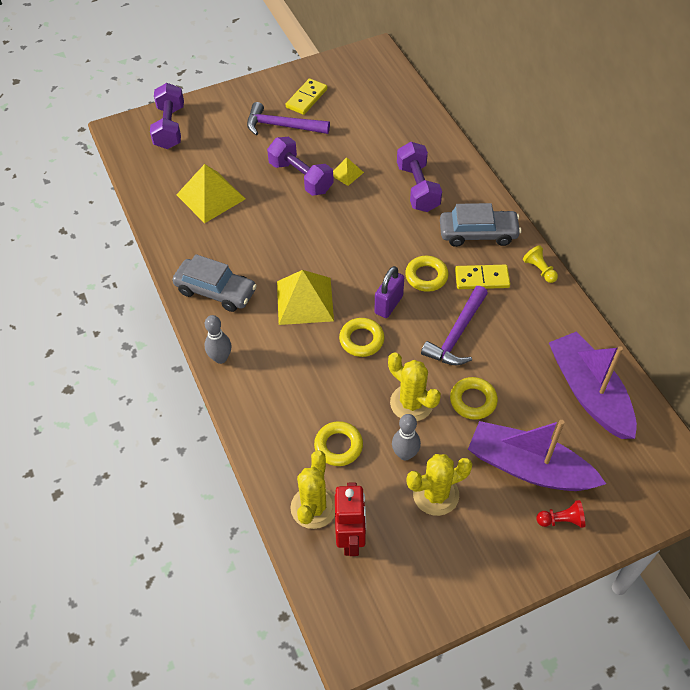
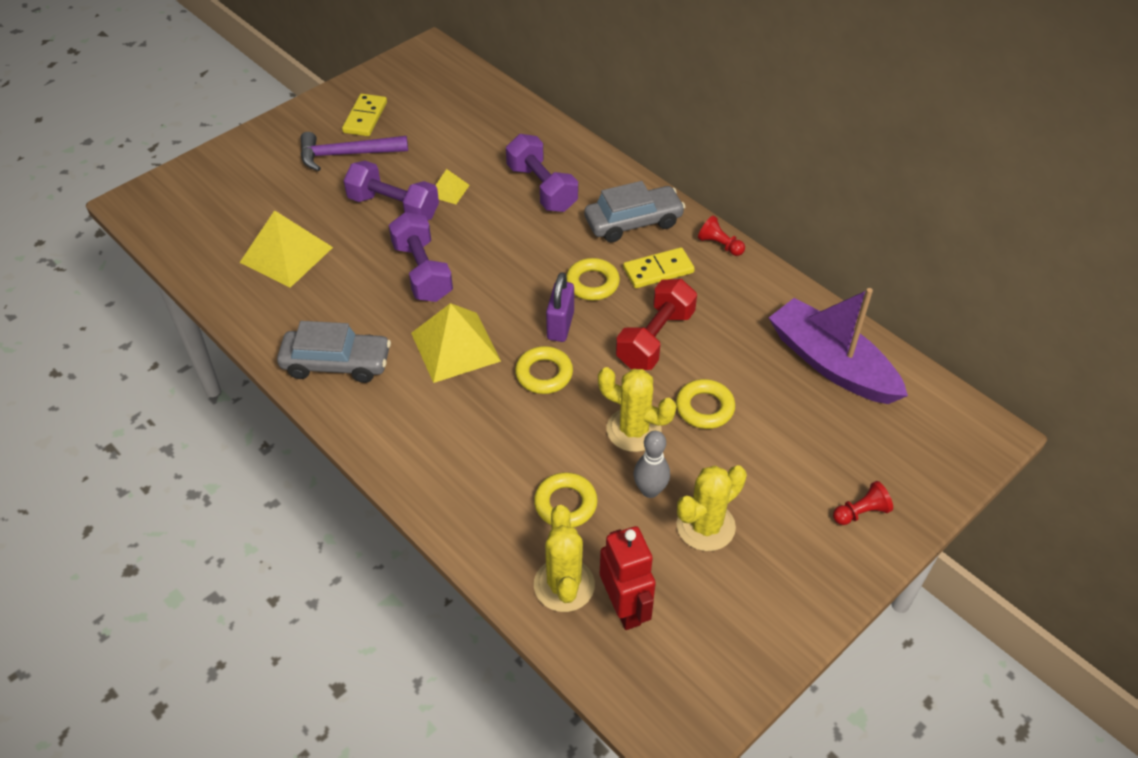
camera: 20 degrees left, 5 degrees down
(170, 127) = (200, 186): purple dumbbell -> purple dumbbell (422, 272)
(220, 358) = (374, 441): grey bowling pin -> none
(457, 334) = (655, 339): purple hammer -> red dumbbell
(528, 467) = (799, 464): purple boat -> none
(539, 270) = (720, 245): yellow pawn -> red pawn

